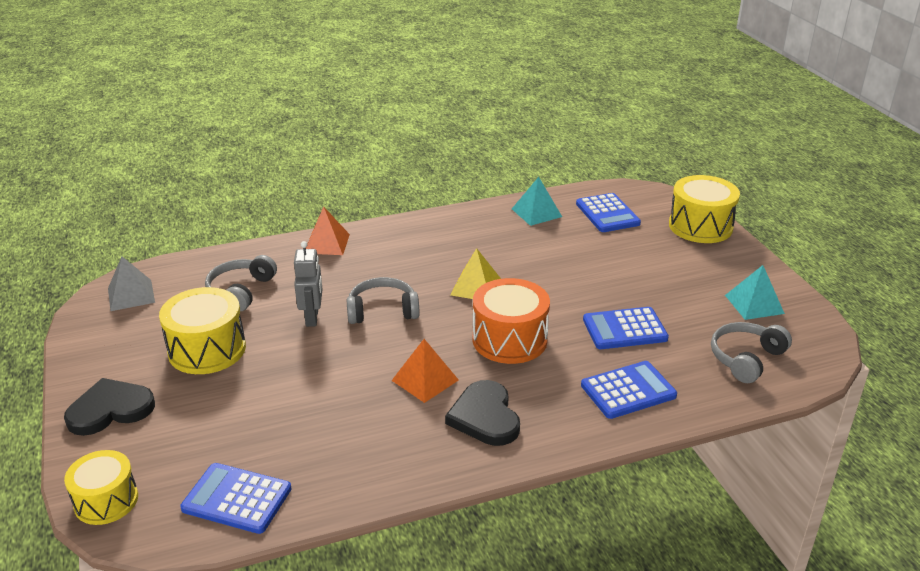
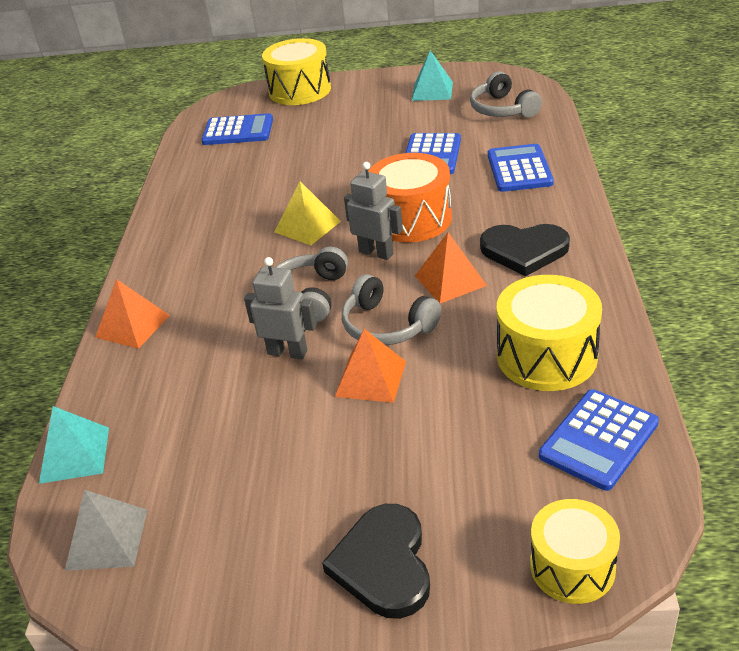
camera: 65 degrees left, 5 degrees up
(207, 349) = (299, 454): yellow drum -> yellow drum (546, 356)
(241, 291) = (184, 414): grey headphones -> grey headphones (387, 325)
(290, 364) = (371, 378): none -> orange pyramid
(451, 331) = (376, 253): none -> grey robot
(536, 213) = (199, 169): turquoise pyramid -> turquoise pyramid (75, 455)

